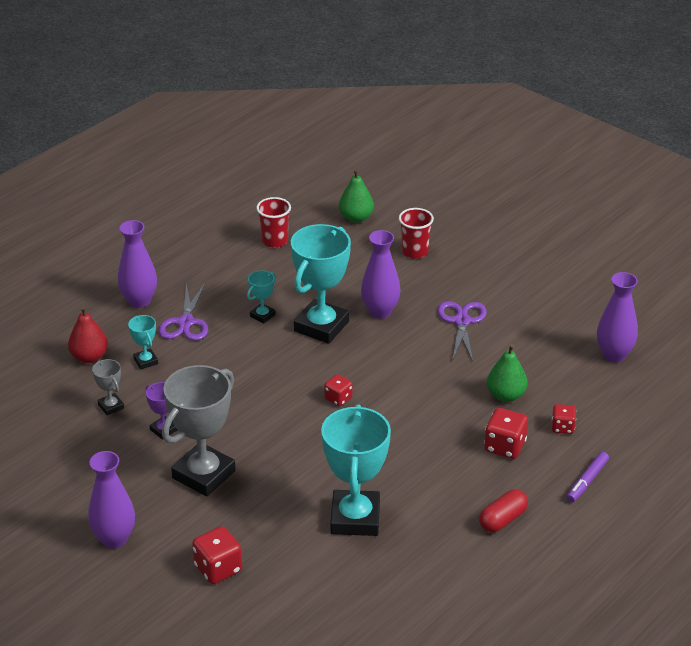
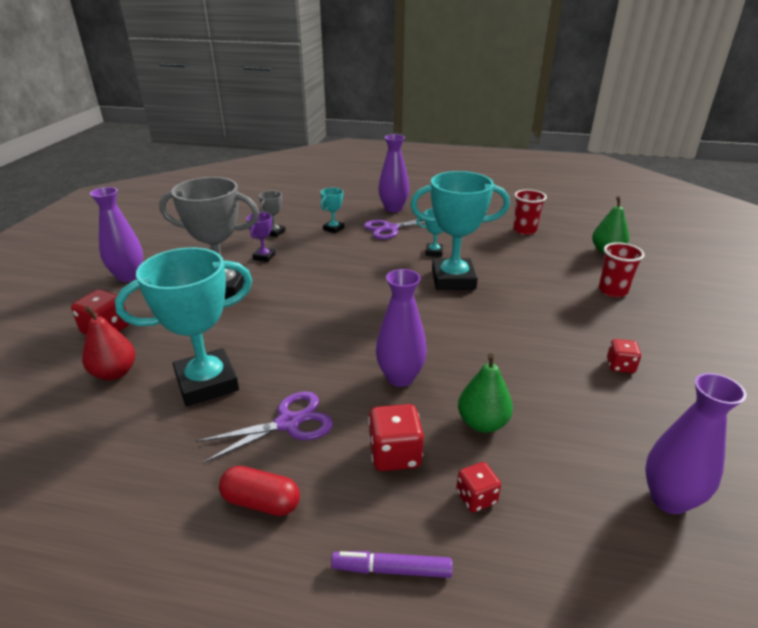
camera: 60 degrees right, 5 degrees down
(89, 357) = (319, 211): red pear -> red pear (114, 373)
(338, 398) = (370, 317): red dice -> red dice (620, 366)
(380, 311) = (509, 300): purple vase -> purple vase (400, 377)
(461, 321) = (558, 350): purple scissors -> purple scissors (288, 423)

